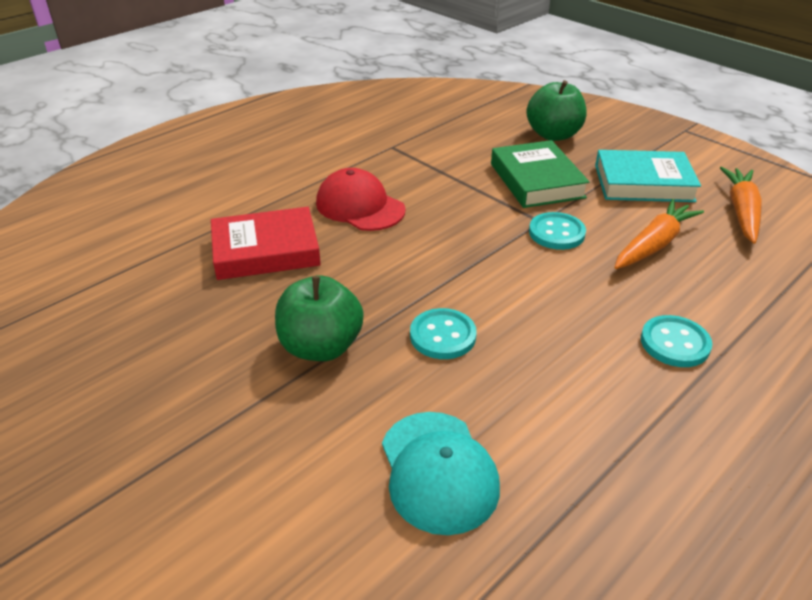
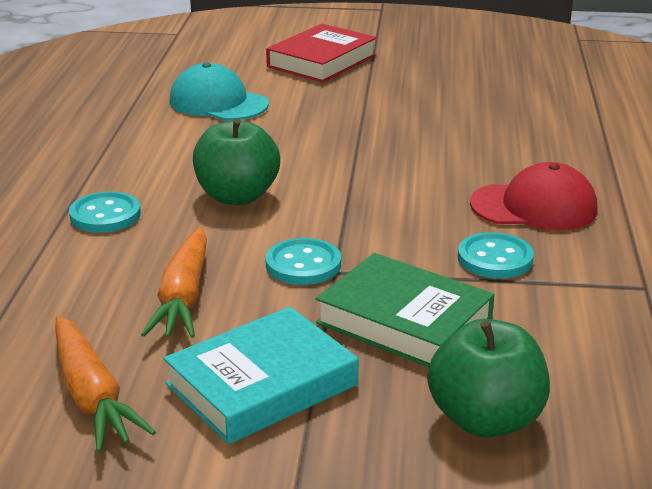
camera: 140 degrees right, 10 degrees down
(266, 250) = (531, 145): red book -> red book (322, 61)
(321, 347) = (375, 118): green apple -> green apple (237, 196)
(443, 336) = (301, 152): turquoise button -> turquoise button (495, 259)

